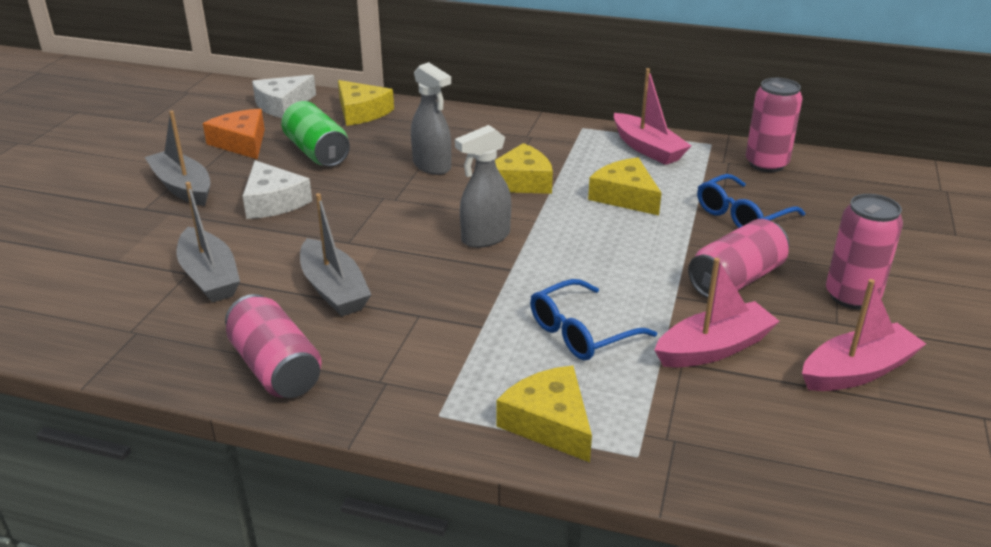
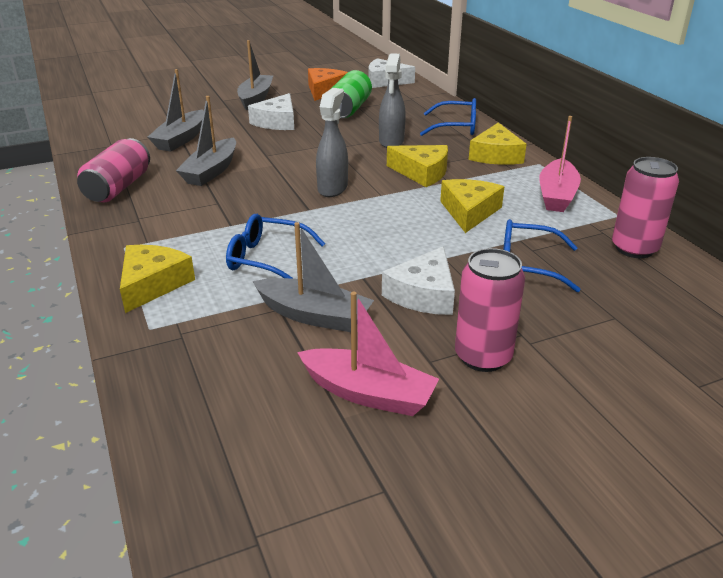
camera: 50 degrees right, 0 degrees up
(361, 112) = (418, 100): yellow cheese -> yellow cheese (495, 155)
(453, 125) = (455, 127): none -> blue glasses
(485, 238) = (333, 188): grey spray bottle -> grey spray bottle turned 90 degrees clockwise
(714, 348) = (314, 315): pink boat -> grey boat
(736, 280) = (423, 294): pink can -> white cheese

